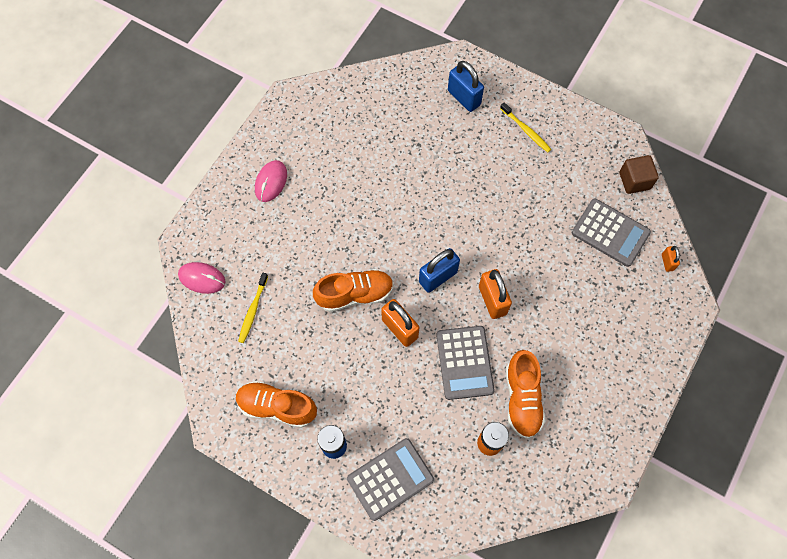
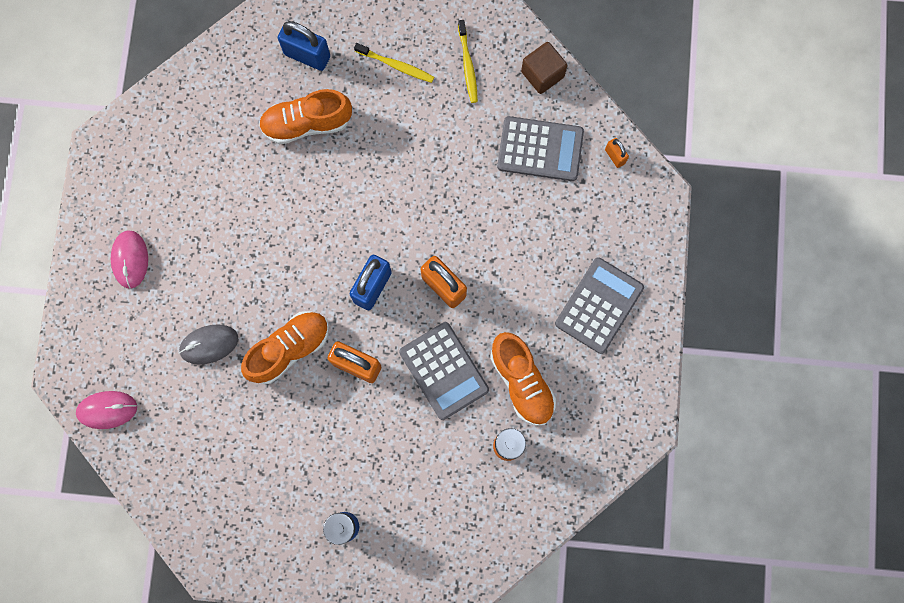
camera: 25 degrees left, 10 degrees up
(253, 310) = (183, 419): yellow toothbrush -> yellow toothbrush (467, 65)
(277, 407) = (263, 514): orange shoe -> orange shoe (306, 123)
(298, 265) = (209, 344): none -> grey mouse
(390, 479) = (420, 533): grey calculator -> grey calculator (599, 305)

